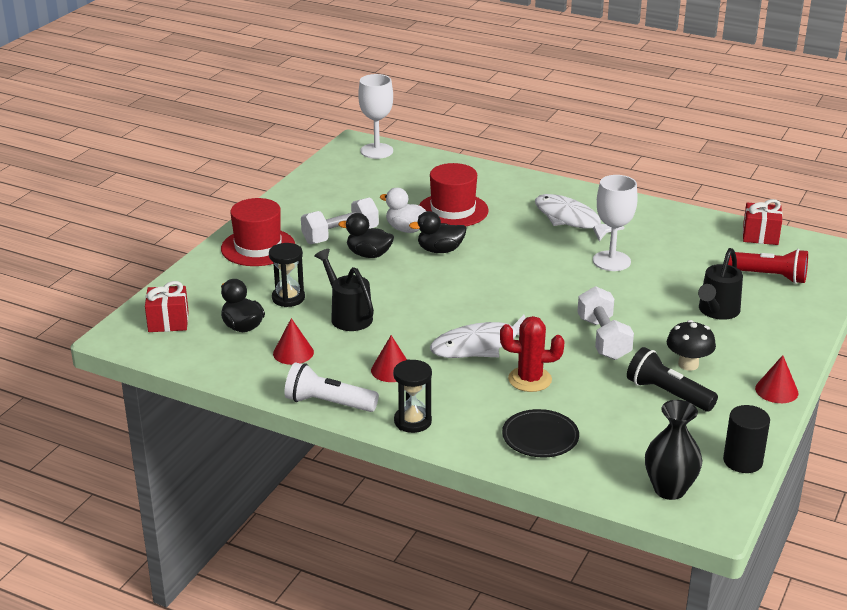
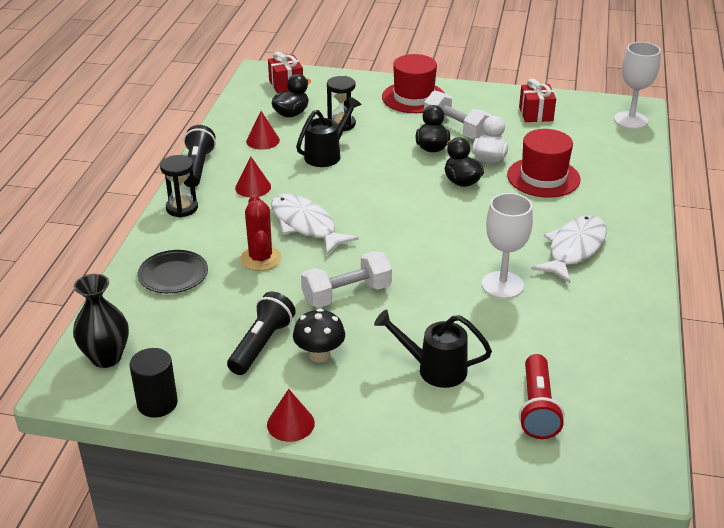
camera: 75 degrees right, 5 degrees up
(328, 403) = (197, 167): white flashlight -> black flashlight
(760, 236) = (636, 396): red gift -> red gift (536, 114)

